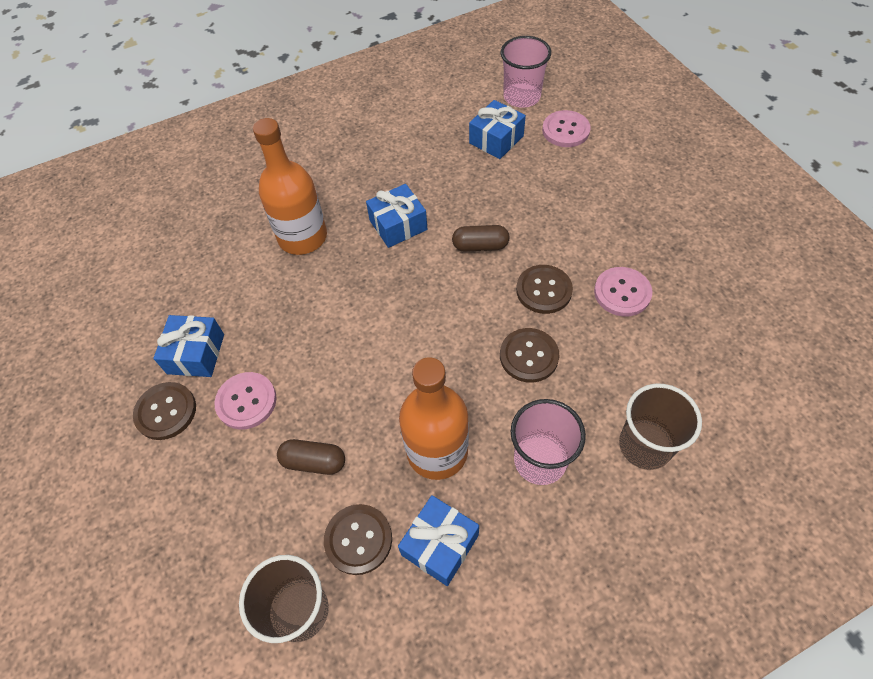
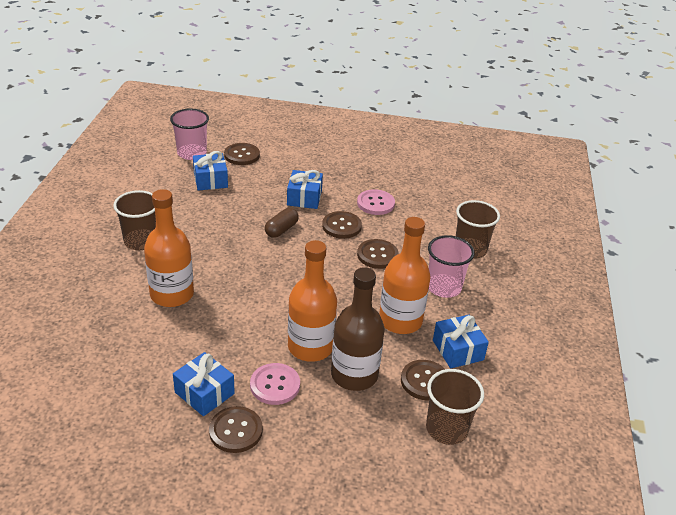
camera: 60 degrees left, 20 degrees down
(314, 462) = (354, 375): brown capsule -> brown bottle
(323, 394) = (310, 347): none -> orange bottle
(353, 164) = (141, 241): none -> brown cup
(398, 225) = (221, 250): blue gift -> blue gift (304, 198)
(565, 130) = (242, 155): pink button -> brown button

